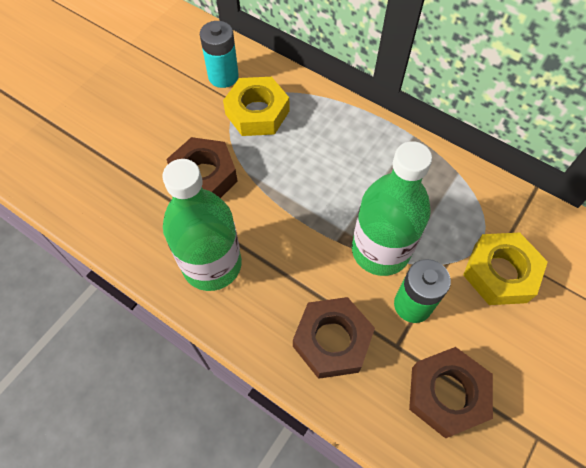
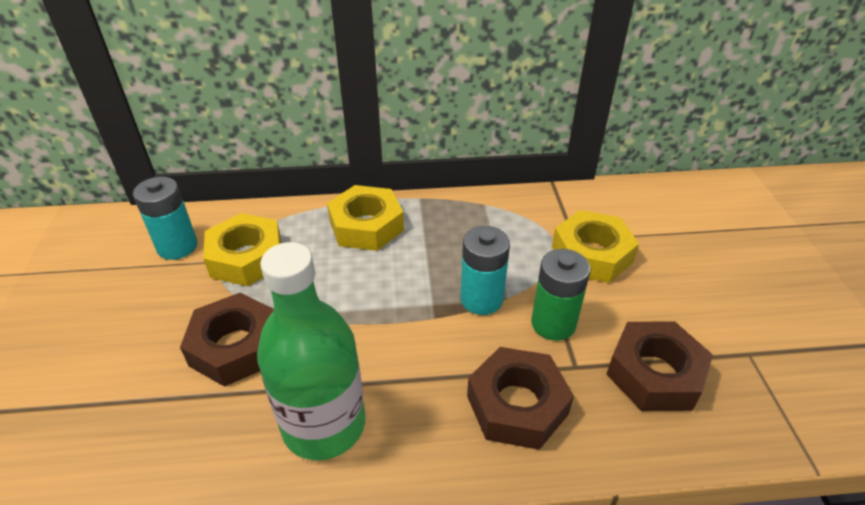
camera: 40 degrees left, 20 degrees down
(353, 136) = (366, 226): none -> yellow nut
(380, 250) = (481, 299): green bottle -> turquoise battery

